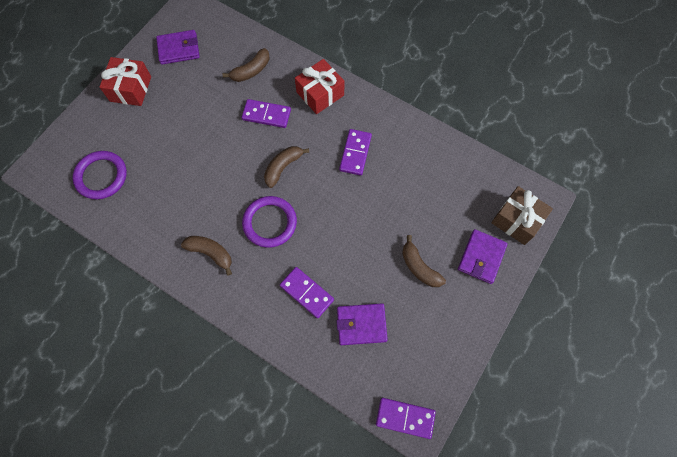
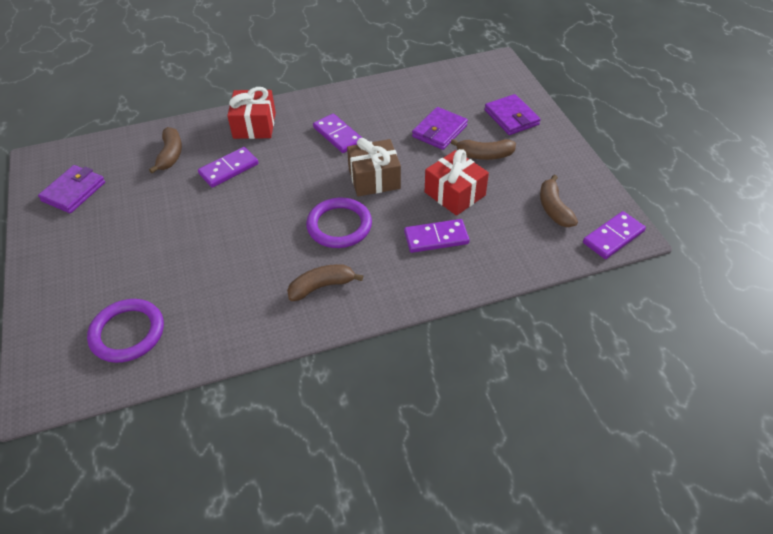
camera: 50 degrees left, 20 degrees down
(130, 89) = (62, 252): red gift -> red gift (455, 194)
(283, 167) = (295, 187): brown banana -> brown banana (554, 209)
(361, 325) = (502, 218): purple wallet -> purple wallet (439, 131)
(516, 220) = (499, 83): brown gift -> brown gift (374, 179)

